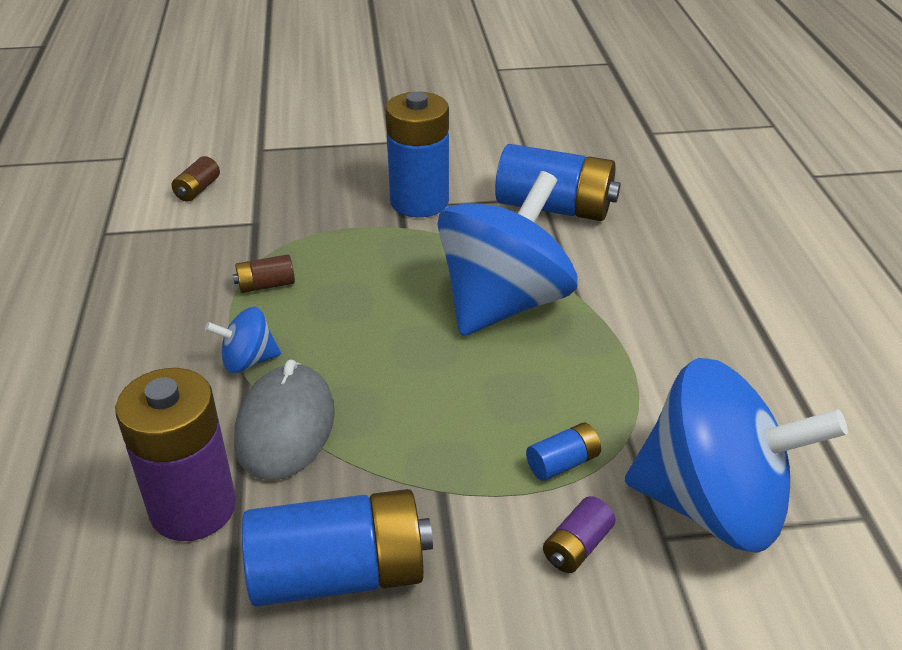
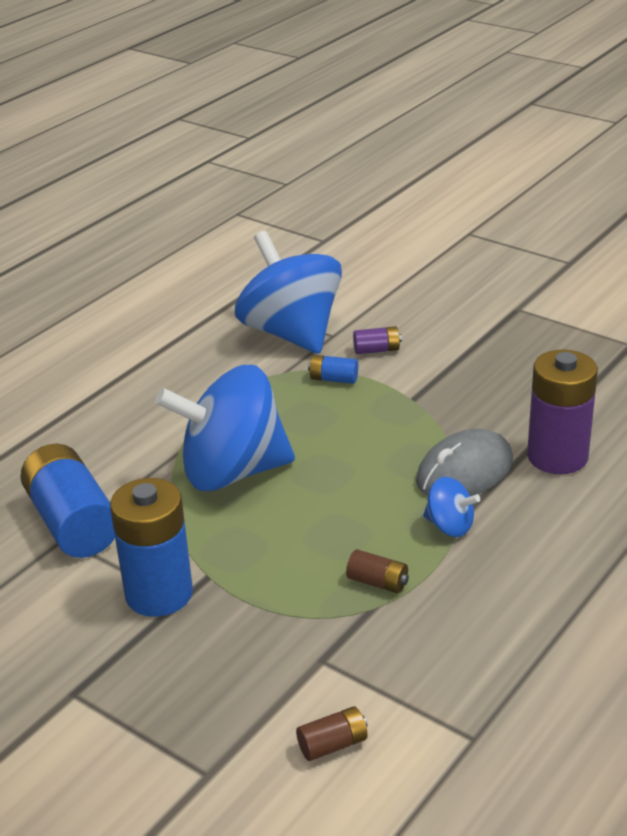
camera: 135 degrees left, 5 degrees down
(339, 574) = (503, 393): blue battery -> none

